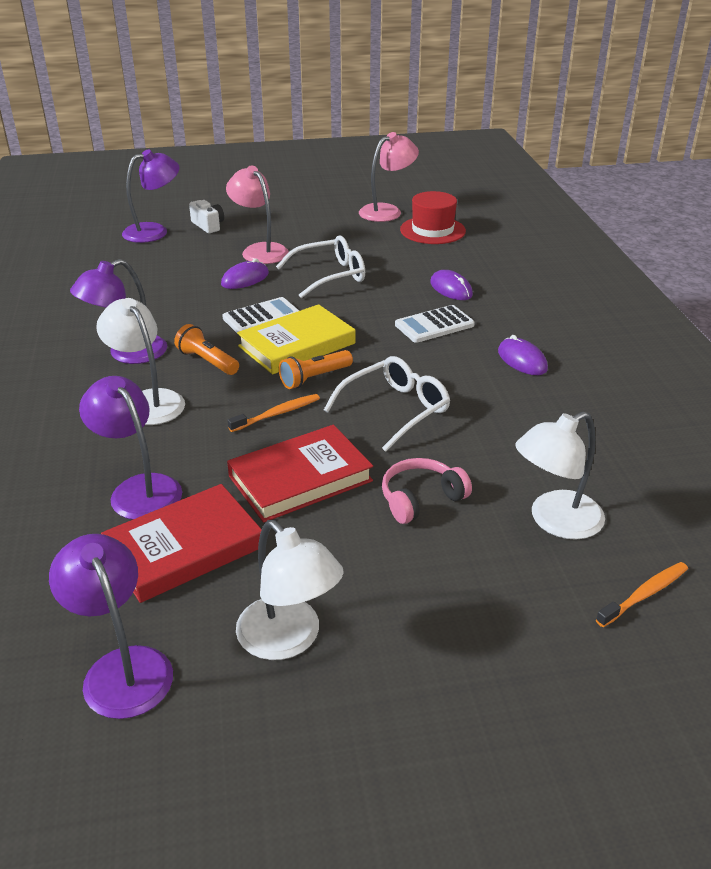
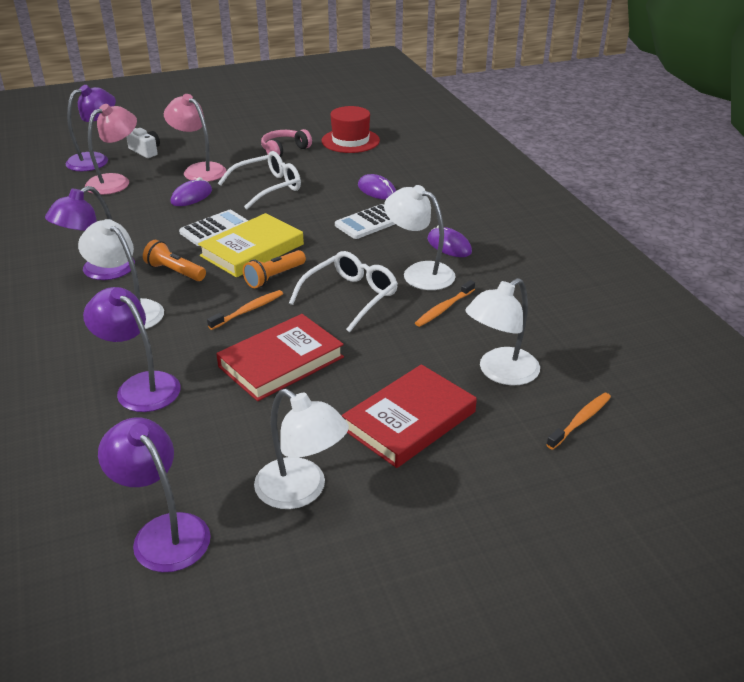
camera: 10 degrees left, 0 degrees up
(184, 548) = (193, 430): red book -> red book (409, 420)
(387, 211) = (306, 126): pink lamp -> pink lamp (115, 181)
(421, 499) = (387, 367): pink headphones -> pink headphones (284, 150)
(481, 389) = (419, 273): none -> white lamp
(501, 435) = (444, 308): none -> orange toothbrush

